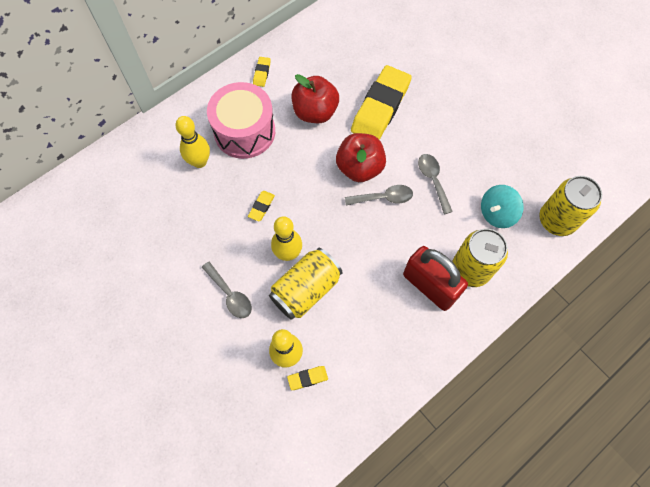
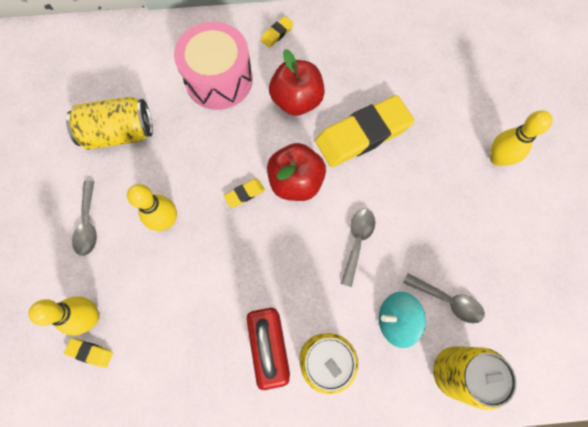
camera: 35 degrees right, 5 degrees up
(199, 162) = (159, 83): yellow bowling pin -> yellow bowling pin (497, 158)
(261, 207) = (178, 160): yellow eraser -> yellow eraser (244, 194)
(306, 289) = (155, 266): yellow can -> yellow can (119, 133)
(383, 198) = (295, 226): grey spoon -> grey spoon (447, 300)

